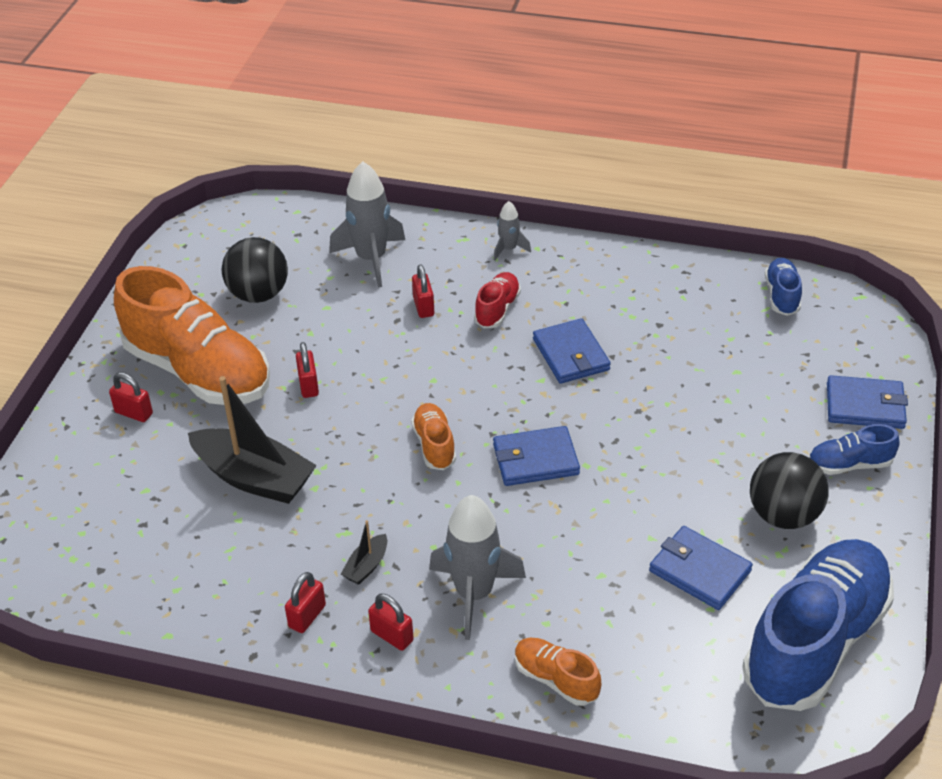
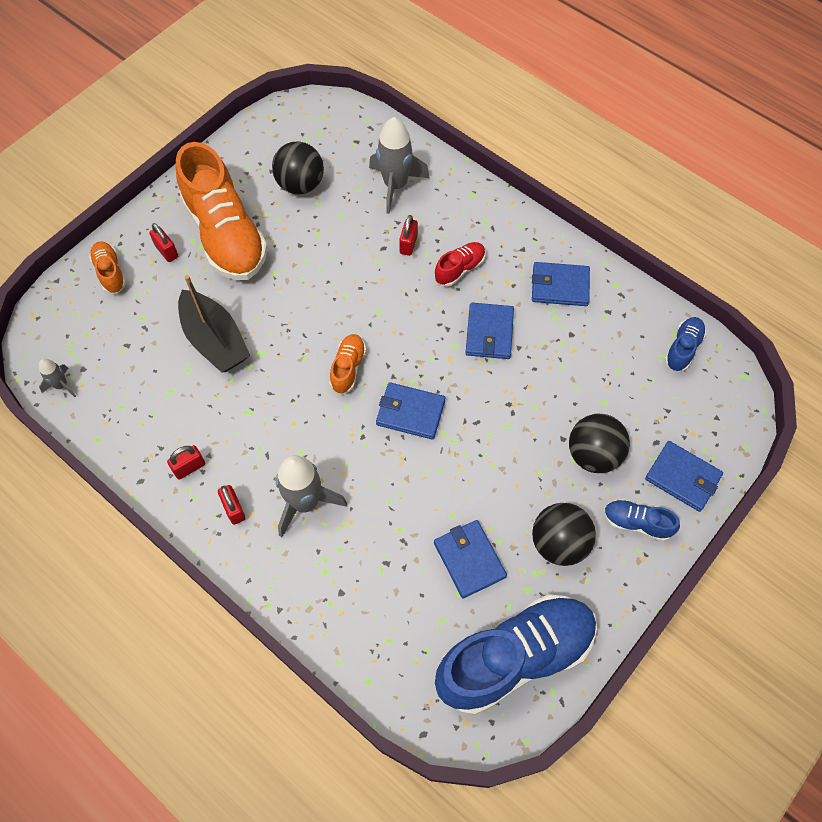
camera: 25 degrees right, 20 degrees up
(308, 385) = (291, 279): red padlock -> none
(366, 566) = (248, 446): black boat -> none
(508, 249) = (500, 218): grey rocket -> grey rocket (61, 385)
(556, 679) = (320, 596): orange shoe -> orange shoe (110, 272)
(616, 287) = (559, 286): none -> blue wallet
(760, 421) = (593, 454): none -> black ball

